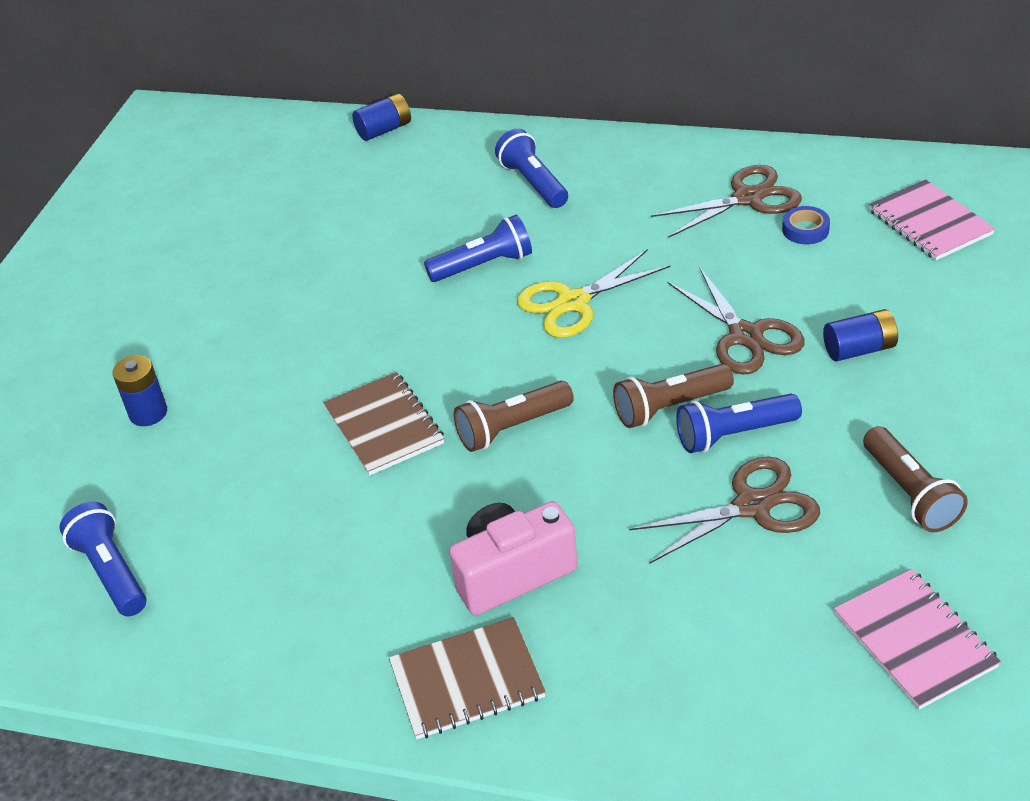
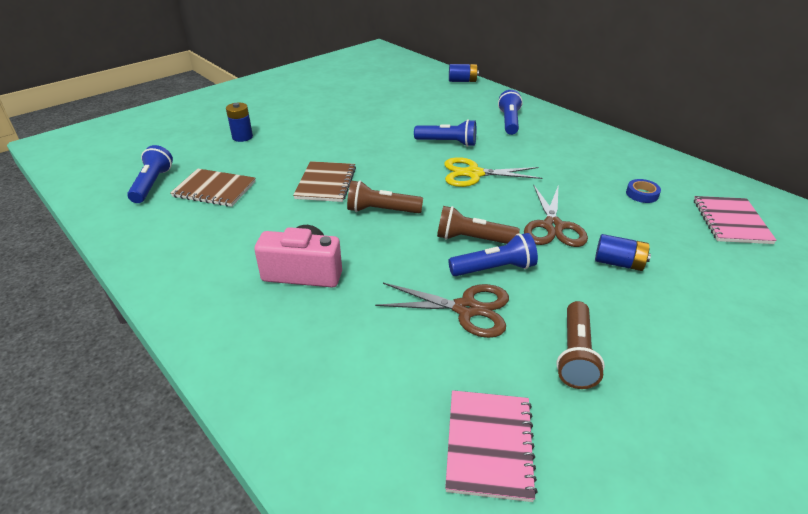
camera: 30 degrees right, 5 degrees down
(467, 680) = (222, 308): brown notebook -> brown notebook (214, 189)
(733, 434) = (494, 268): blue flashlight -> blue flashlight turned 150 degrees clockwise
(747, 198) = (620, 168): brown scissors -> none

